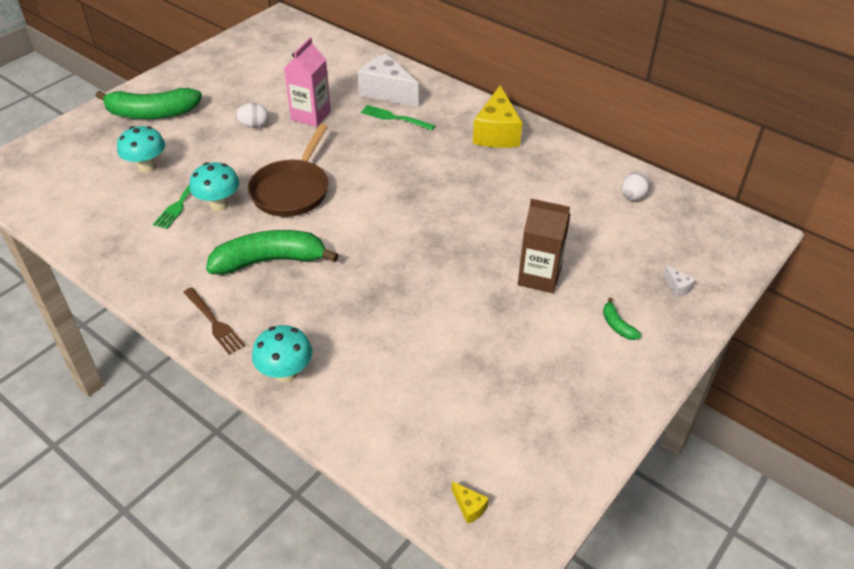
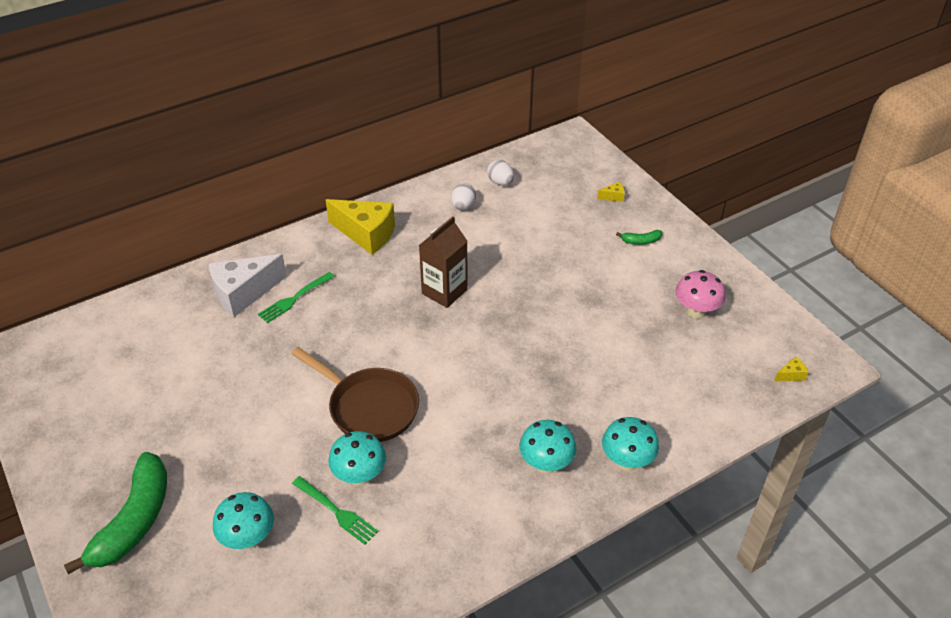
camera: 70 degrees left, 0 degrees up
(214, 322) = (543, 507): brown fork -> none
(254, 125) = (230, 420): white egg -> white egg (463, 206)
(264, 314) = (546, 464): none -> turquoise mushroom
(270, 261) = (472, 446): green banana -> none
(311, 115) = (244, 365): pink carton -> none
(529, 395) = (696, 312): none -> pink mushroom
(539, 277) = (572, 266): brown carton -> brown carton (444, 291)
(677, 287) = (613, 196): white cheese -> yellow cheese

